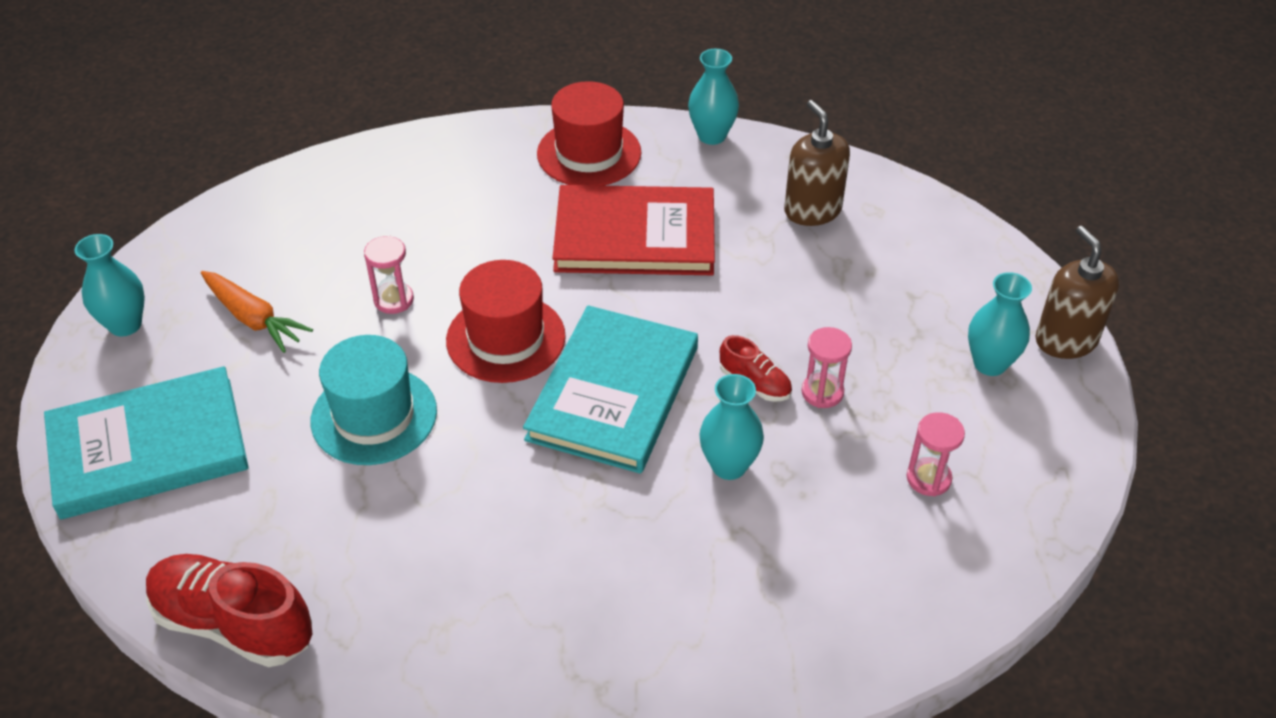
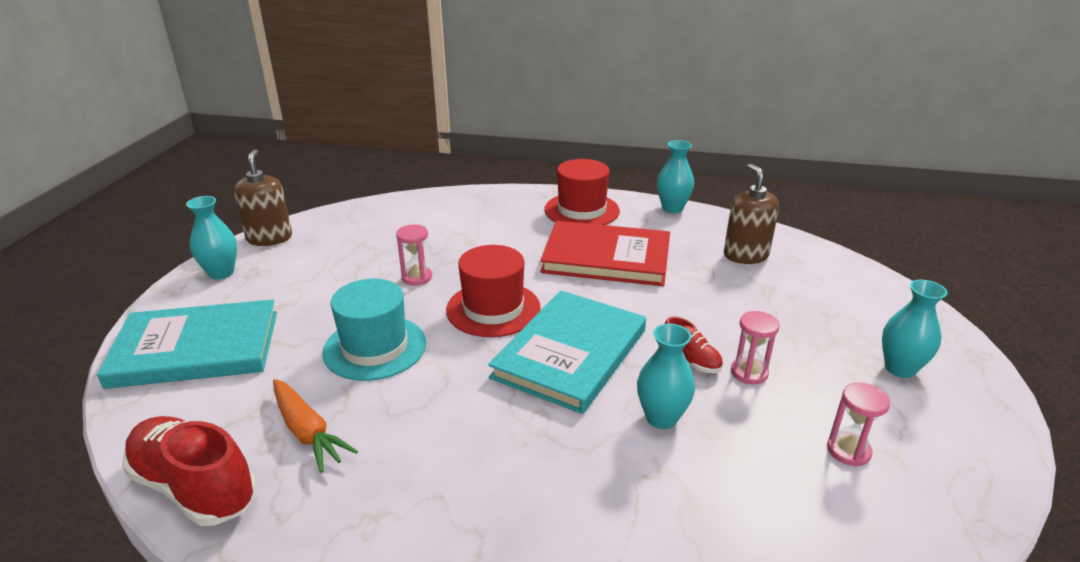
camera: 10 degrees right, 15 degrees down
(253, 318) = (312, 278): orange carrot -> orange carrot (307, 432)
(1066, 340) = (968, 359): brown soap dispenser -> brown soap dispenser (269, 238)

